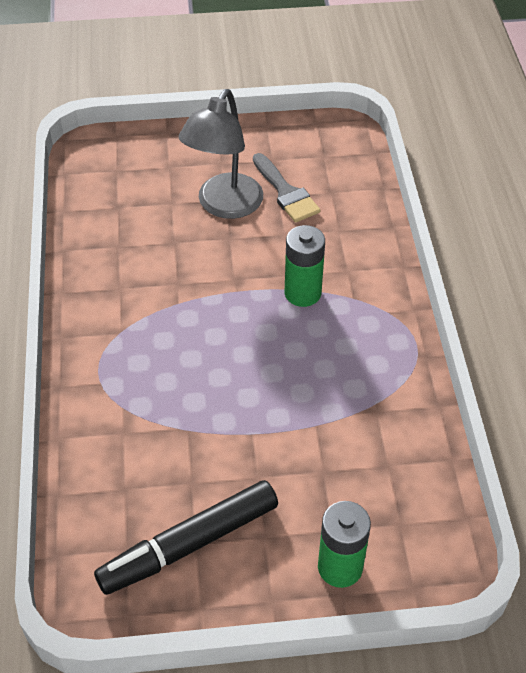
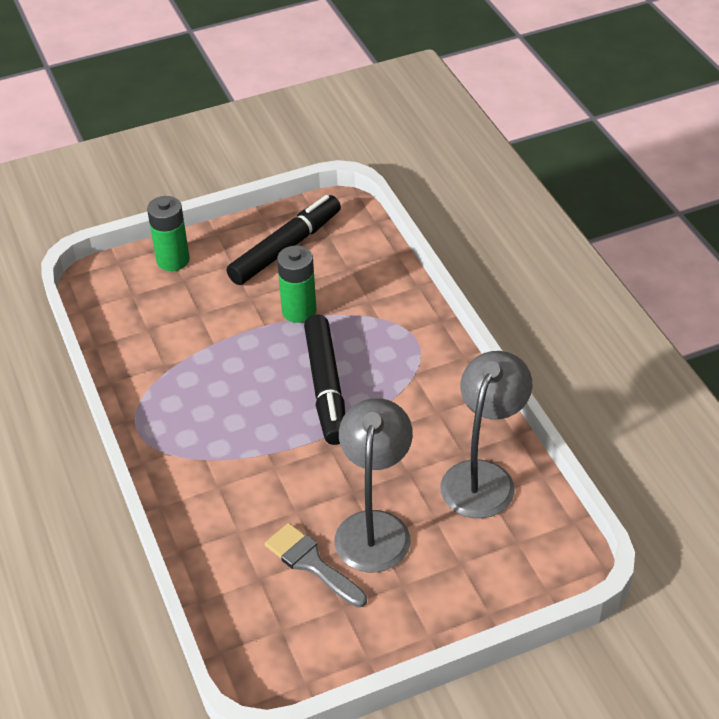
camera: 165 degrees right, 5 degrees down
(114, 222) = (483, 477): none -> grey lamp
(214, 340) = (326, 387): none -> black marker
(302, 293) = (257, 451): green battery -> green battery (299, 311)

